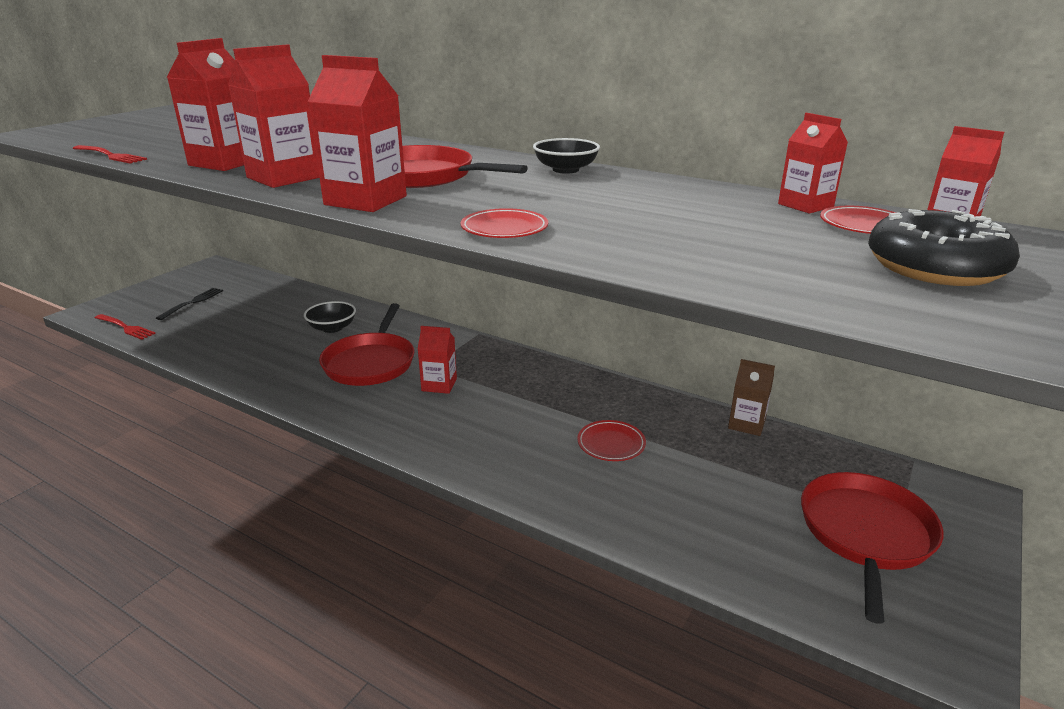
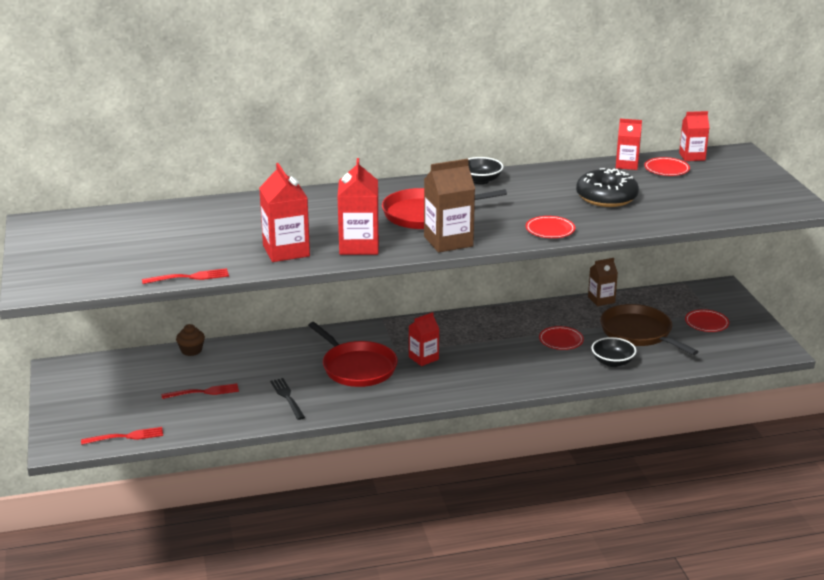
camera: 45 degrees left, 0 degrees up
(192, 303) = (127, 398): black fork -> black fork (287, 397)
(236, 323) = (203, 392): none -> red fork
(301, 291) = (191, 350): none -> brown cupcake
(332, 328) = (281, 361): black bowl -> black bowl (612, 362)
(365, 200) = (448, 241): red carton -> brown carton
(731, 490) = (638, 333): none -> brown pan
(865, 534) = (706, 323): red pan -> red plate
(935, 267) = (720, 184): black donut -> black donut (606, 197)

